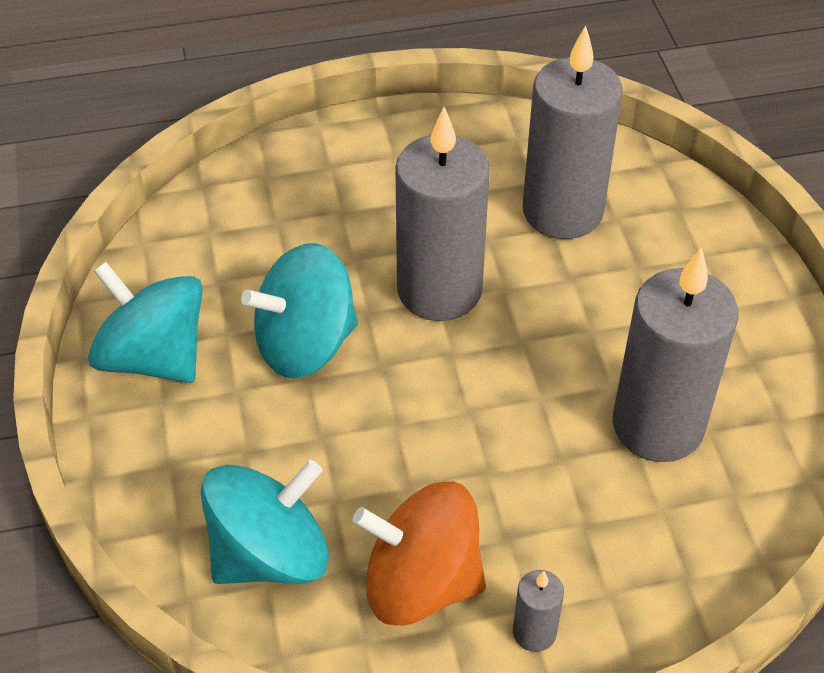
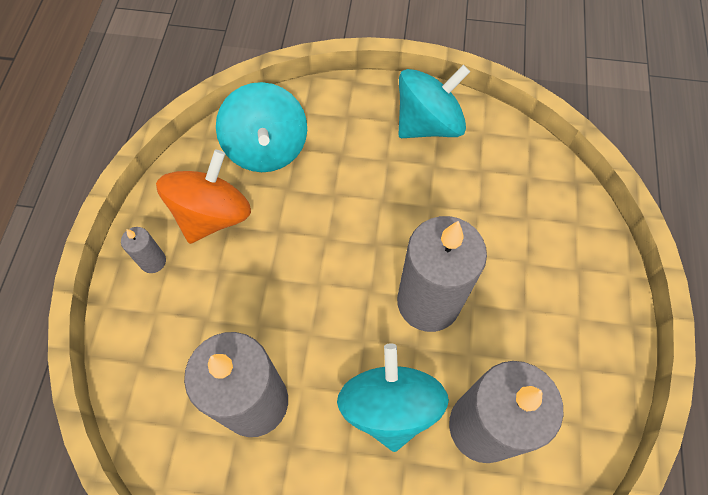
camera: 110 degrees right, 15 degrees up
(305, 344) = (409, 205): turquoise spinning top -> turquoise spinning top (390, 406)

